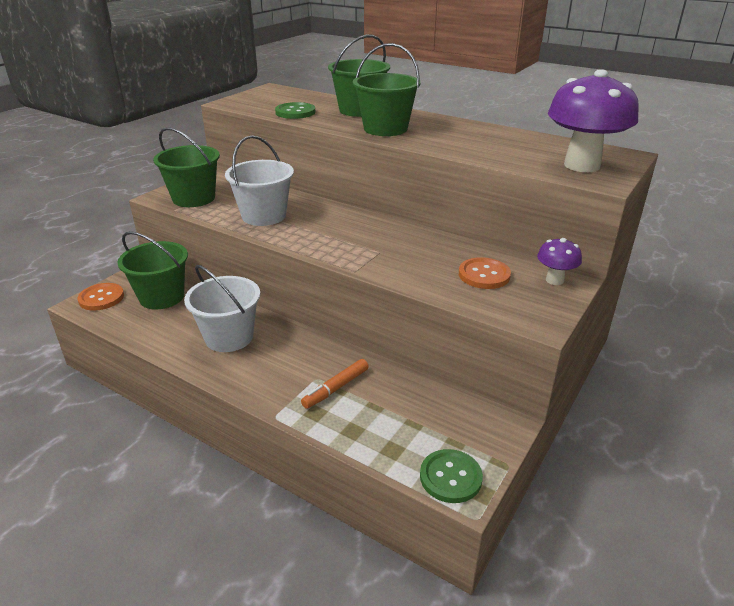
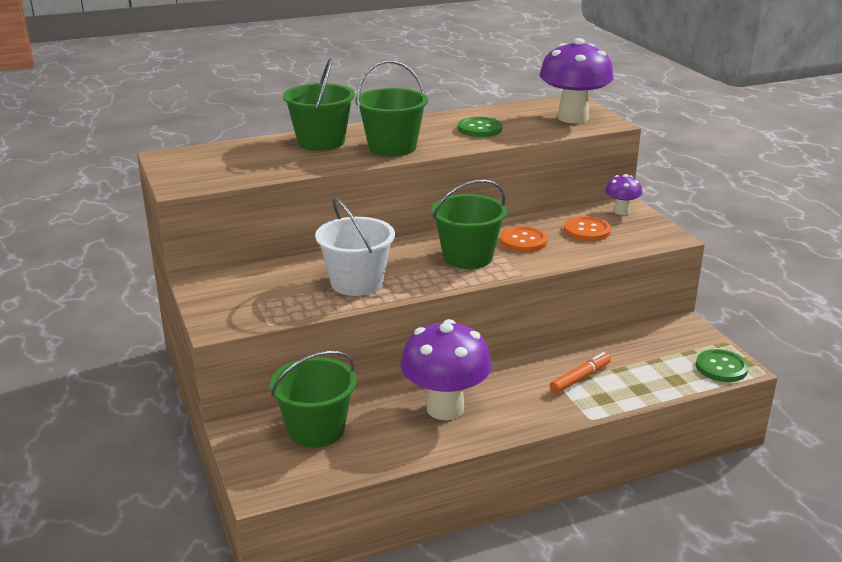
camera: 55 degrees left, 5 degrees down
(101, 298) = (265, 472): orange button -> orange button (523, 241)
(194, 198) = (254, 308): green bucket -> green bucket (467, 257)
(229, 337) = (445, 408): white bucket -> purple mushroom
(295, 112) = (277, 167): green button -> green button (480, 129)
(336, 388) = (580, 378): orange marker -> orange marker turned 120 degrees counterclockwise

